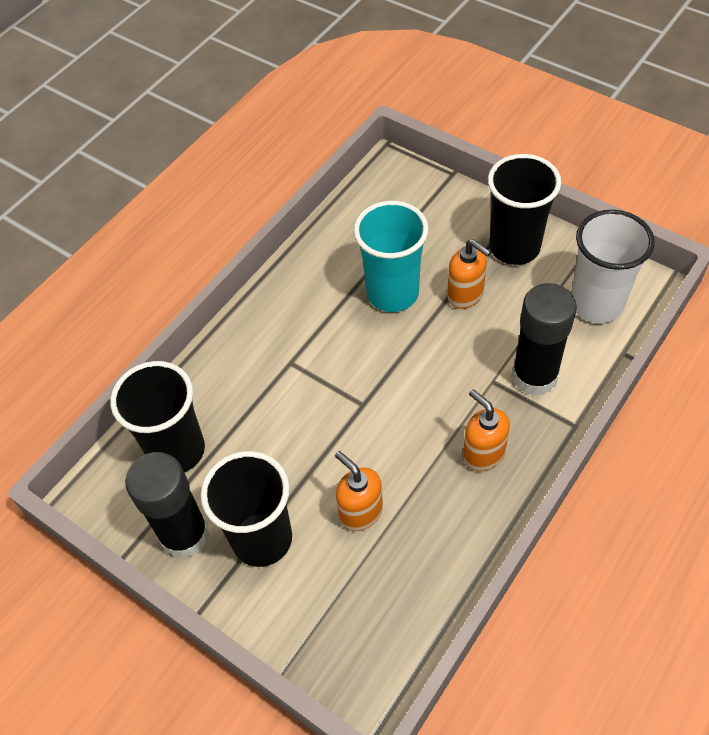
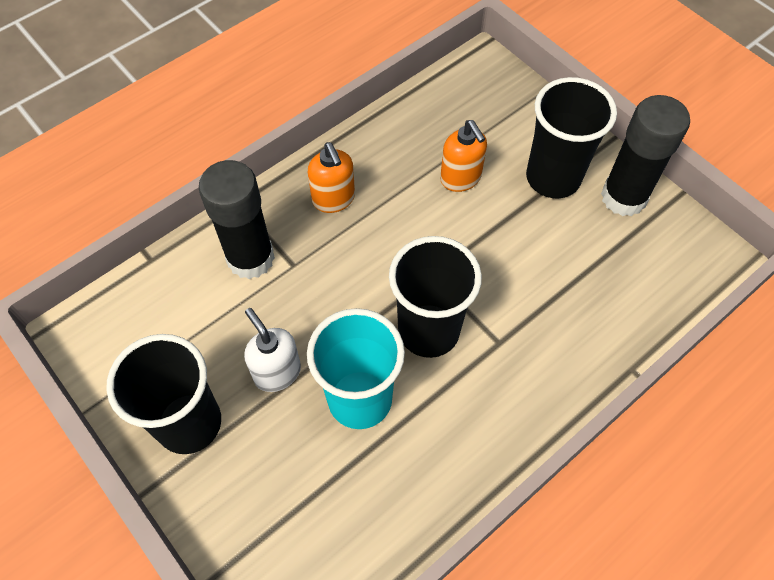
camera: 170 degrees left, 5 degrees up
(177, 450) = (631, 275): black cup -> black cup (428, 331)
(465, 295) = (277, 372): orange soap dispenser -> white soap dispenser
(596, 304) = (142, 320): white cup -> none

